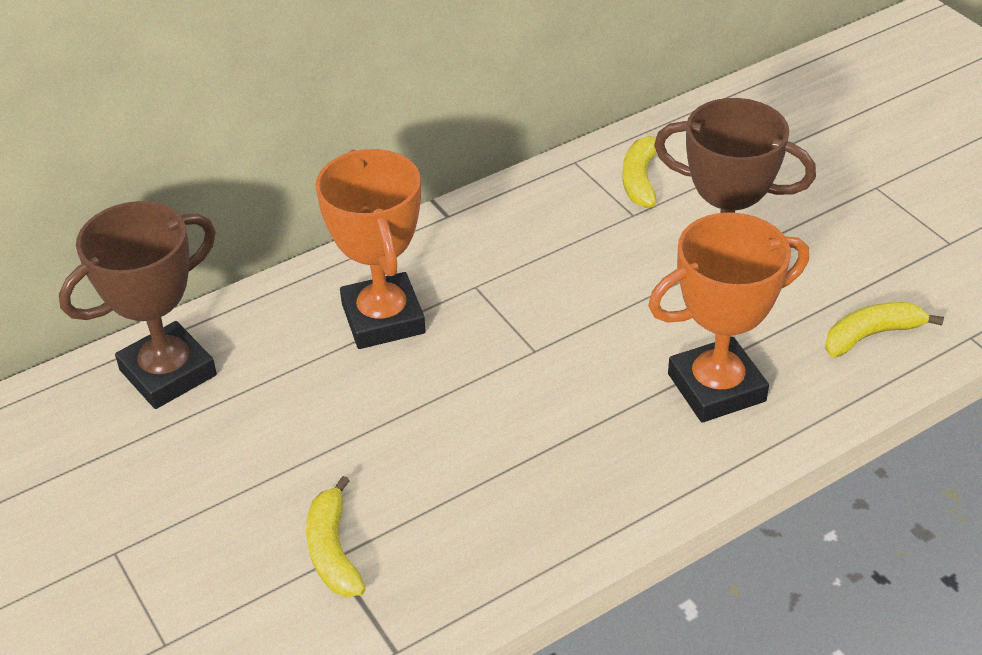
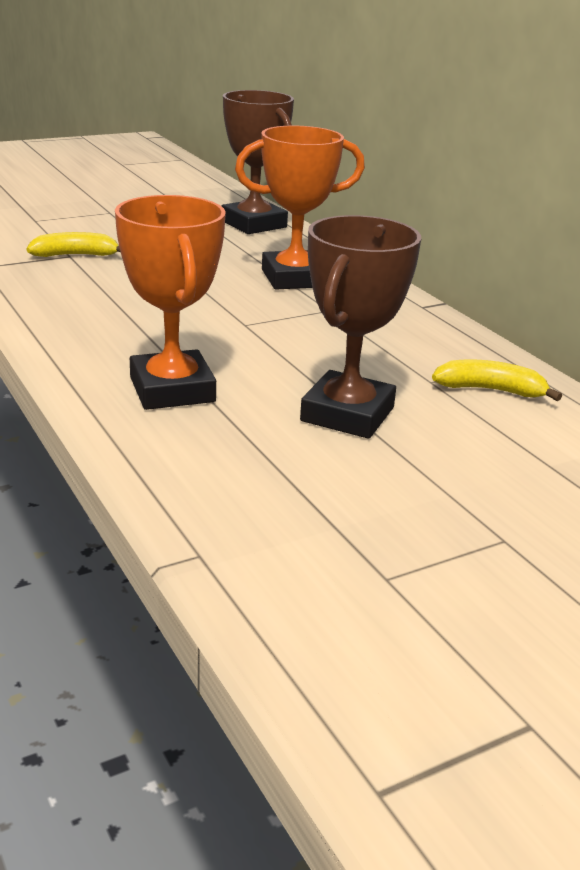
camera: 90 degrees right, 15 degrees down
(871, 335) = (220, 483): yellow banana -> none

